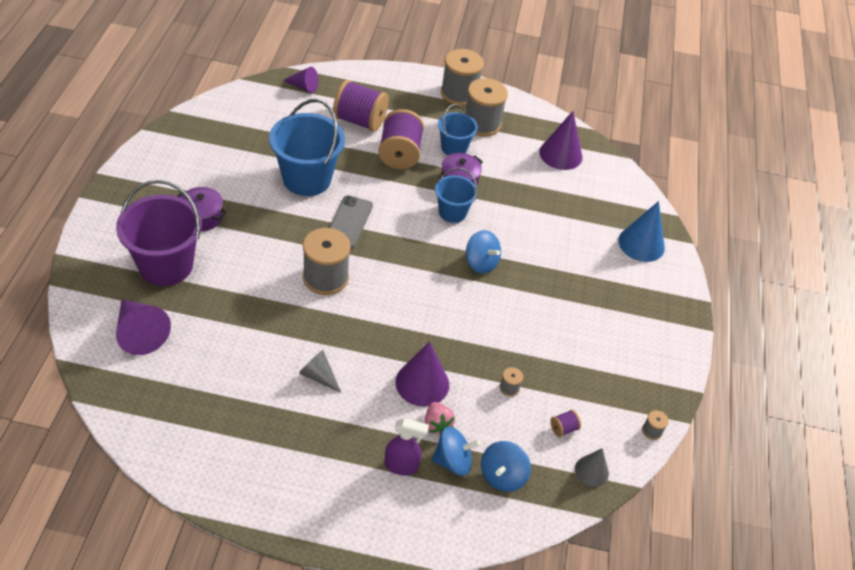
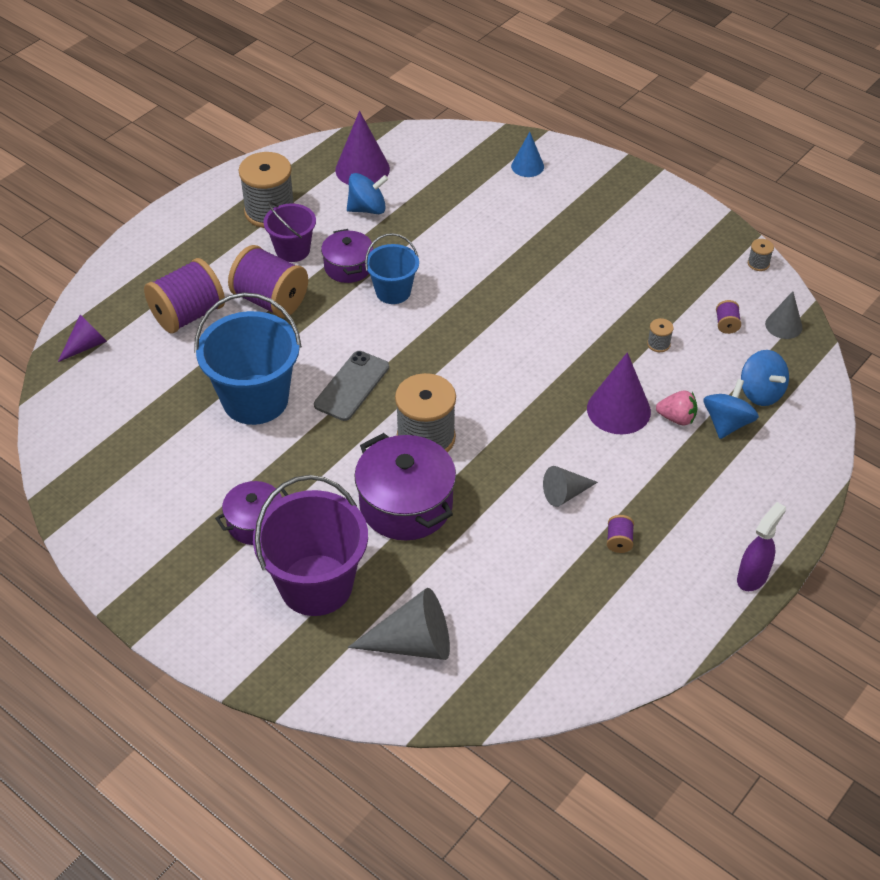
camera: 55 degrees left, 0 degrees up
(140, 333) = (412, 643): purple cone -> grey cone
(258, 288) = (406, 504): none -> purple pot
(290, 424) = (619, 541): none -> purple spool
(349, 222) = (352, 386): grey phone -> grey phone turned 75 degrees clockwise
(401, 466) = (715, 466): purple spray bottle -> purple spray bottle (752, 577)
(454, 148) = (292, 250): blue bucket -> purple bucket
(459, 94) = (205, 210): grey spool -> none
(481, 263) = (481, 298): blue spinning top -> blue spinning top (367, 209)
(641, 244) = (527, 166): blue cone -> blue cone, size x0.61

